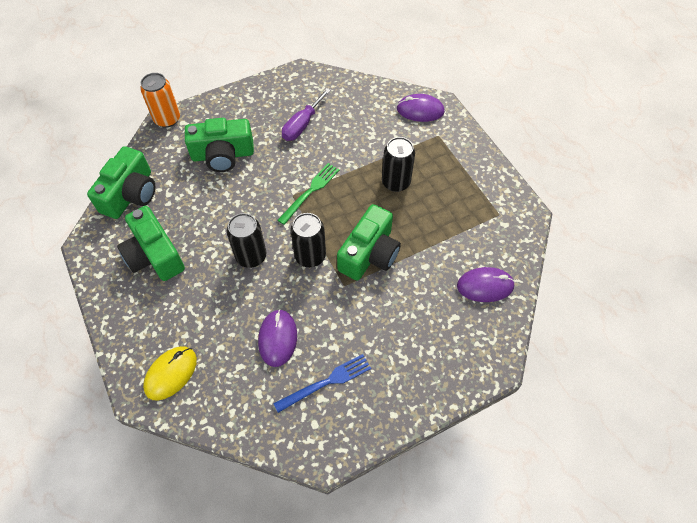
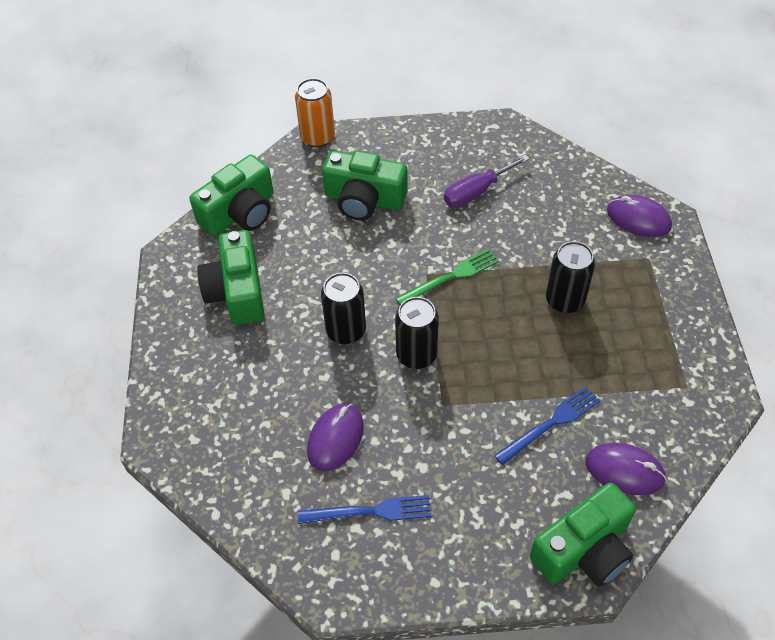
camera: 25 degrees right, 5 degrees down
(171, 373) = (199, 432): yellow mouse -> none
(369, 254) = (491, 377): green camera -> green camera (584, 550)
(423, 272) = (551, 424): none -> blue fork

